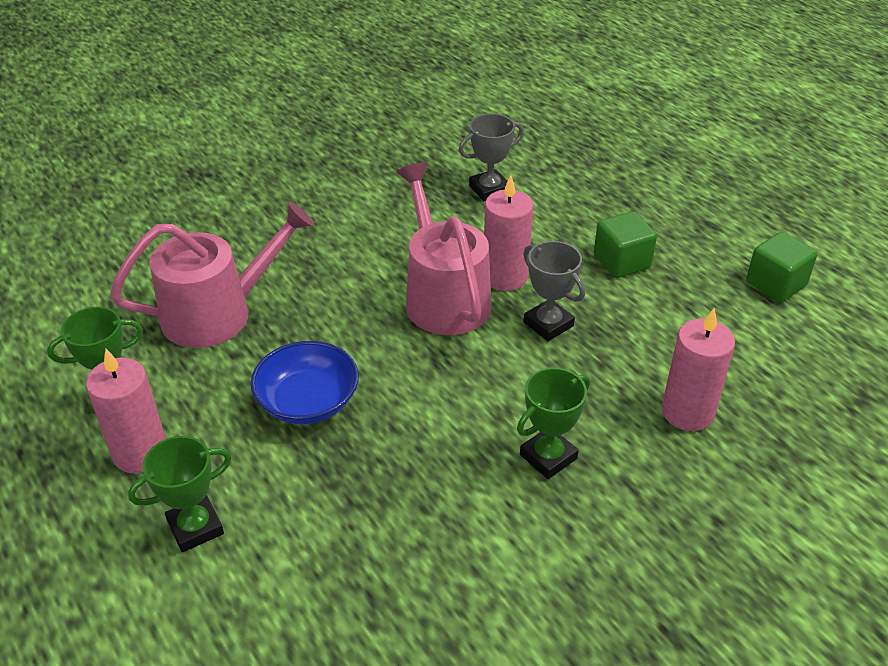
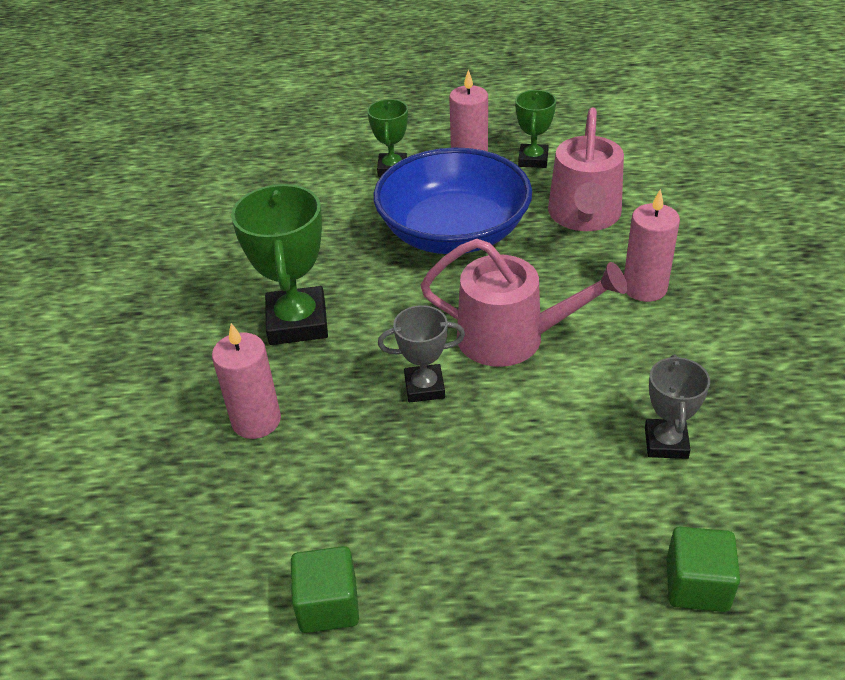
camera: 125 degrees right, 0 degrees up
(308, 401) = (453, 232): blue bowl -> blue bowl, size x1.87
(505, 277) = (509, 388): pink candle -> pink candle (644, 288)
(548, 456) = (297, 322): green trophy -> green trophy, size x1.72
(621, 262) = (465, 488): green cube -> green cube (697, 585)

